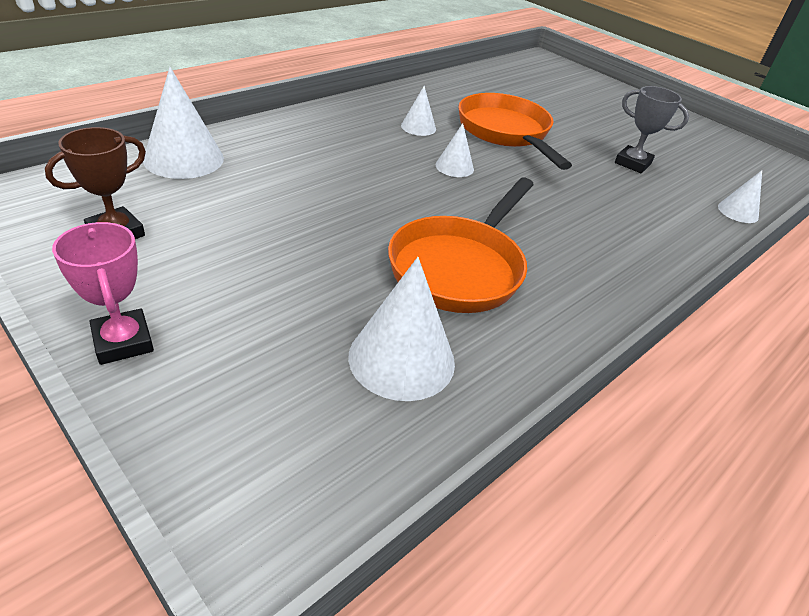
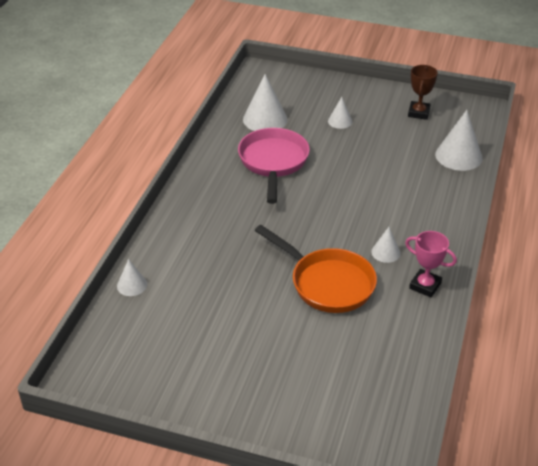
camera: 155 degrees right, 0 degrees up
(123, 341) = (356, 87): pink trophy -> pink trophy (425, 286)
(454, 167) = (330, 226): white cone -> white cone (340, 121)
(460, 267) = (273, 163): orange pan -> pink pan
(632, 163) = (219, 300): grey trophy -> none

